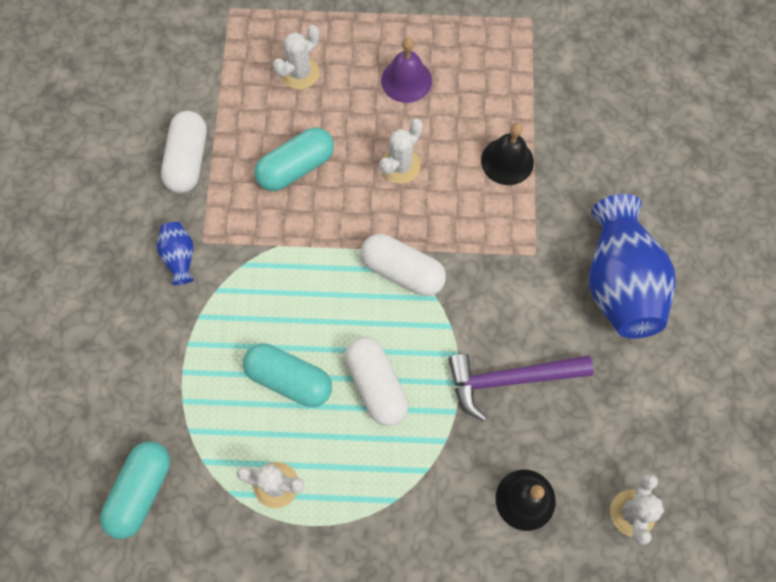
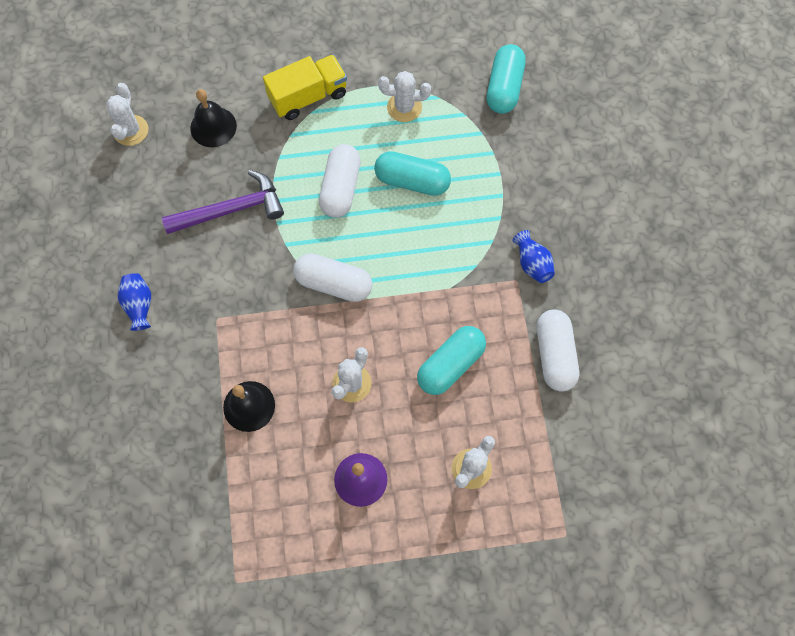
camera: 170 degrees right, 0 degrees up
(376, 385) = (341, 188): white capsule -> white capsule turned 45 degrees clockwise
(397, 523) = (308, 97): none -> yellow truck
(619, 282) = (139, 305): blue vase -> blue vase, size x0.44

